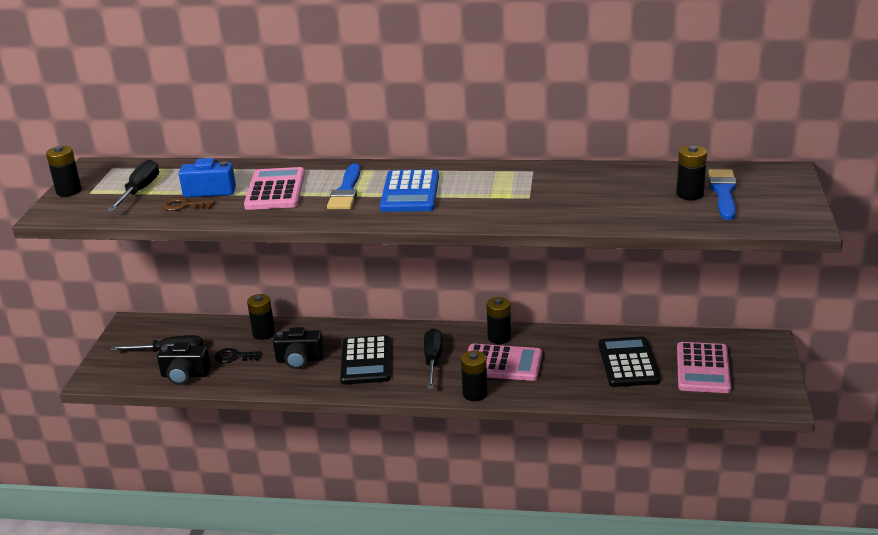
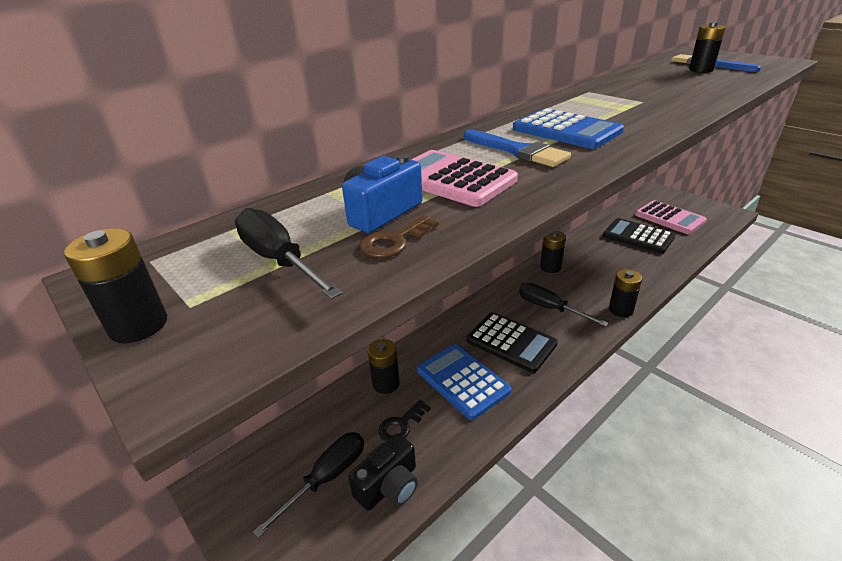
camera: 50 degrees left, 5 degrees up
(299, 360) = (462, 381): black camera -> blue calculator
(502, 363) = (588, 280): pink calculator -> none

